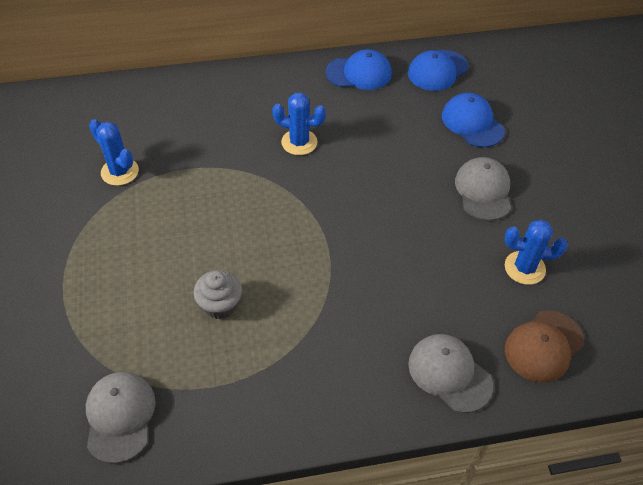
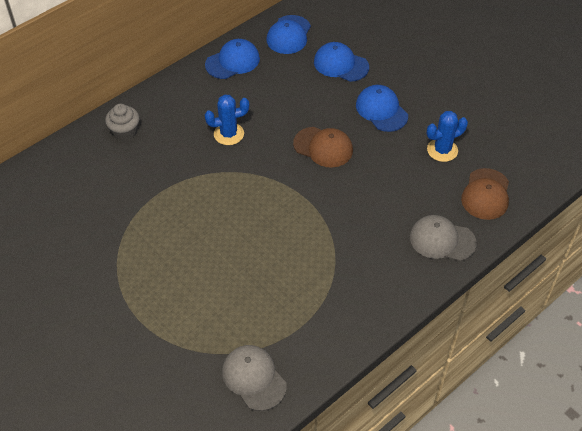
camera: 30 degrees left, 0 degrees up
(120, 172) = (109, 218): blue cactus -> none
(220, 305) = (263, 273): grey cupcake -> grey cupcake (125, 132)
(388, 201) = (323, 147): none -> brown cap
(483, 191) = (381, 110): grey cap -> blue cap

